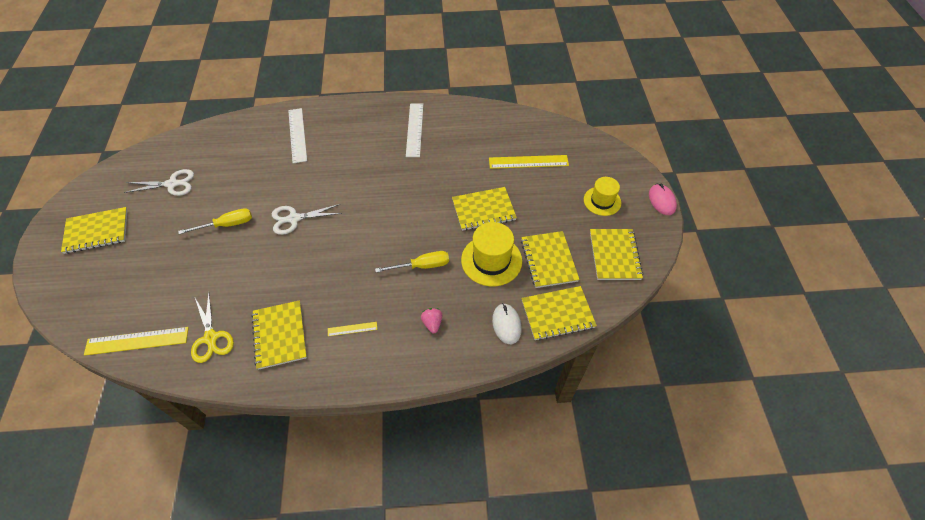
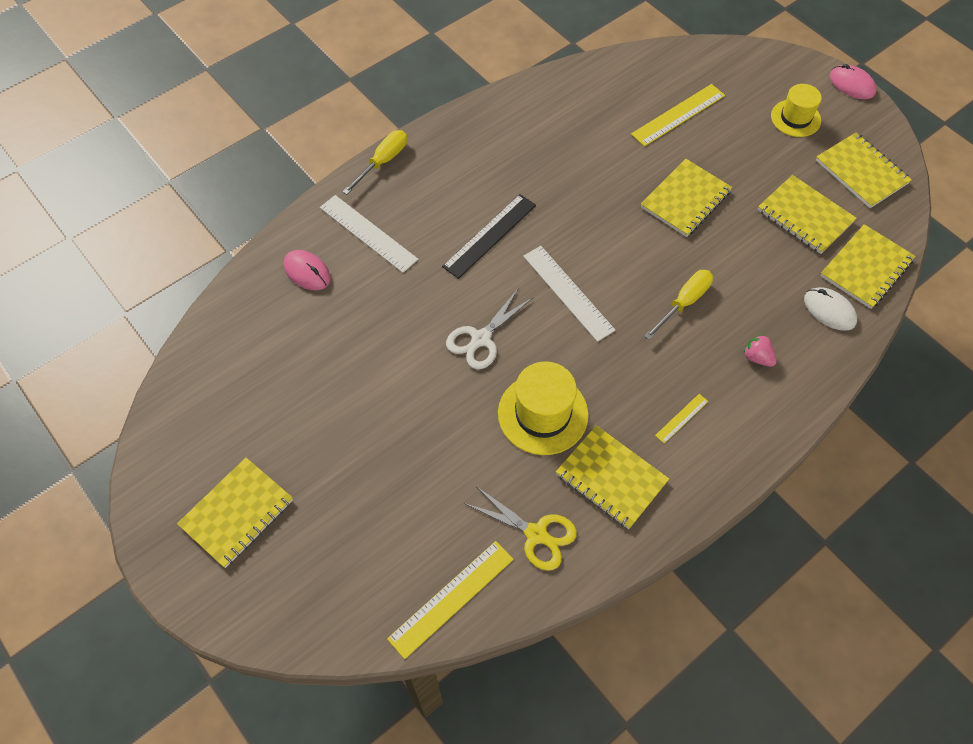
camera: 35 degrees left, 5 degrees up
(172, 184) = (270, 392): white scissors -> none
(227, 225) = (404, 397): yellow screwdriver -> yellow screwdriver (383, 162)
(250, 137) = (307, 272): none -> pink mouse
(355, 169) = (490, 236): none -> black ruler
(414, 129) = (509, 146): white ruler -> white ruler (568, 293)
(491, 260) = (749, 251): yellow hat -> yellow hat (543, 414)

